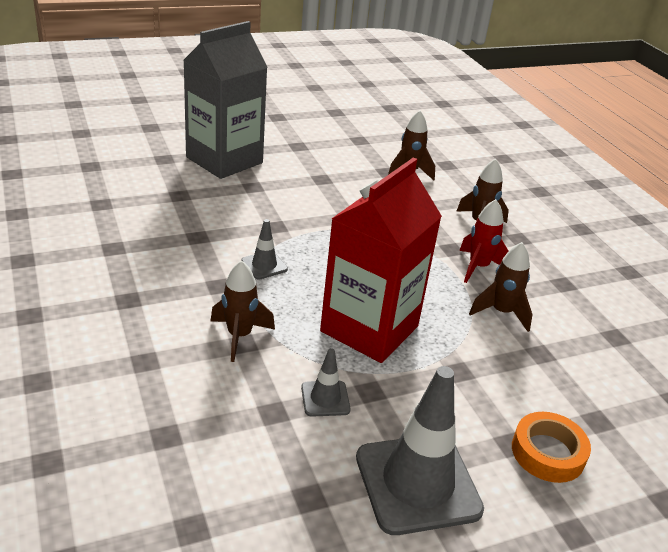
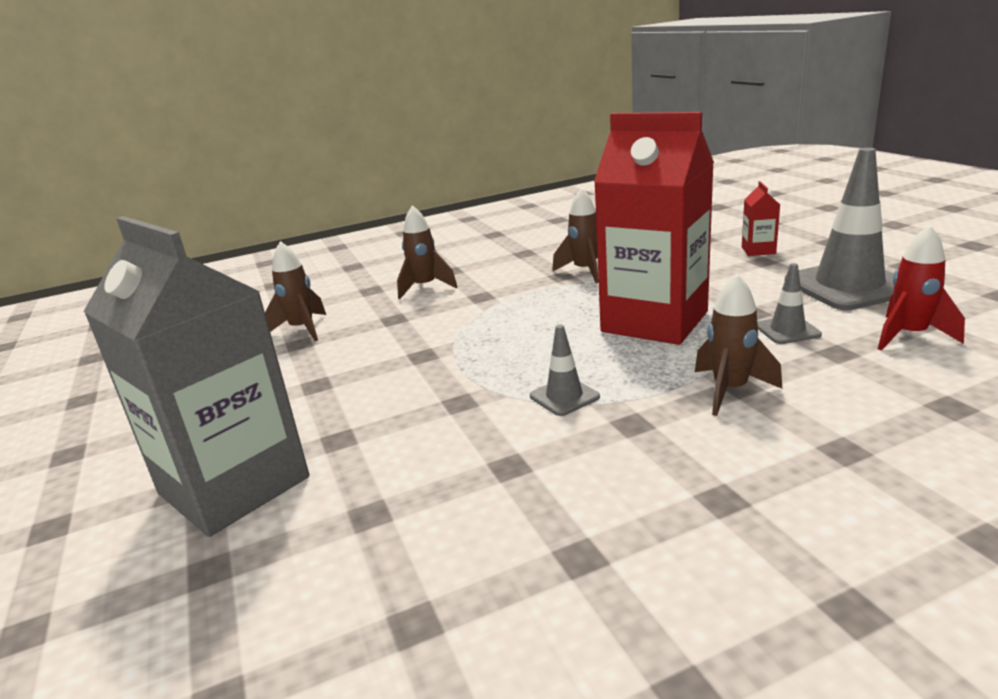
camera: 85 degrees left, 10 degrees down
(478, 267) = (512, 283): red rocket -> red rocket (909, 336)
(548, 452) = (758, 250): orange tape -> red carton

